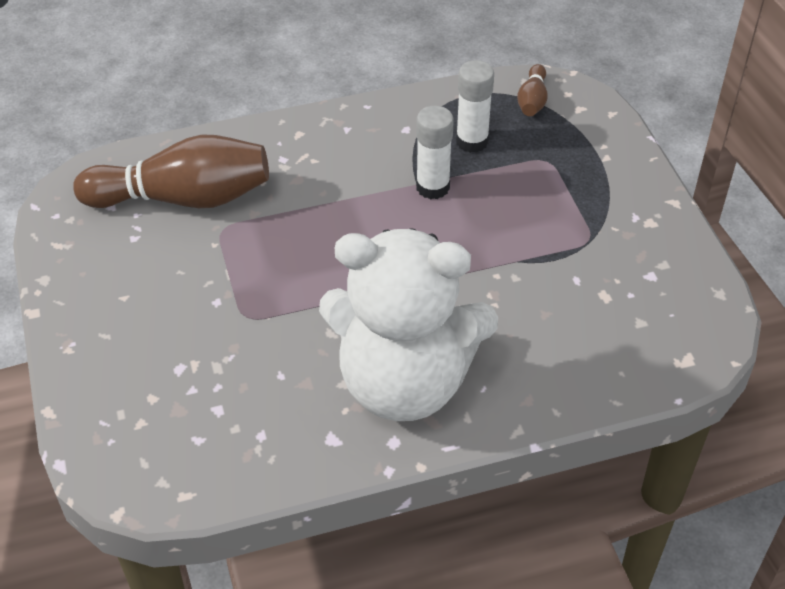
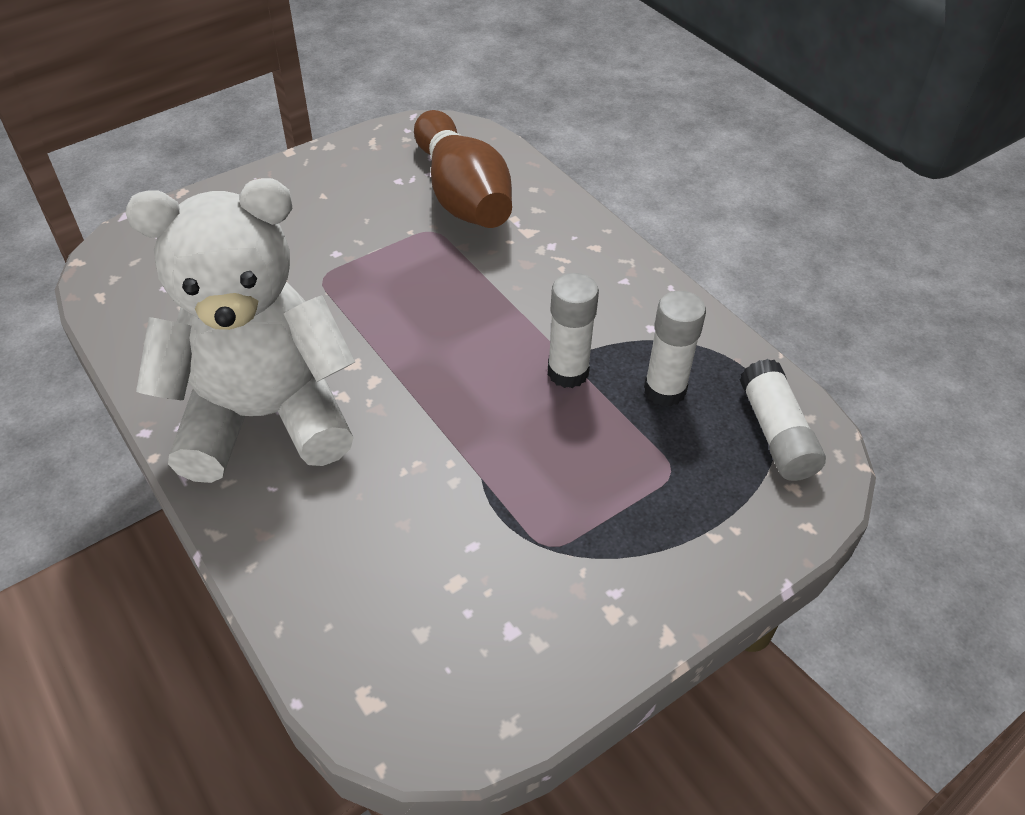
camera: 70 degrees right, 0 degrees up
(404, 382) = (265, 416): white teddy bear -> white teddy bear turned 90 degrees clockwise
(532, 100) = (776, 433): brown bowling pin -> white glue stick

